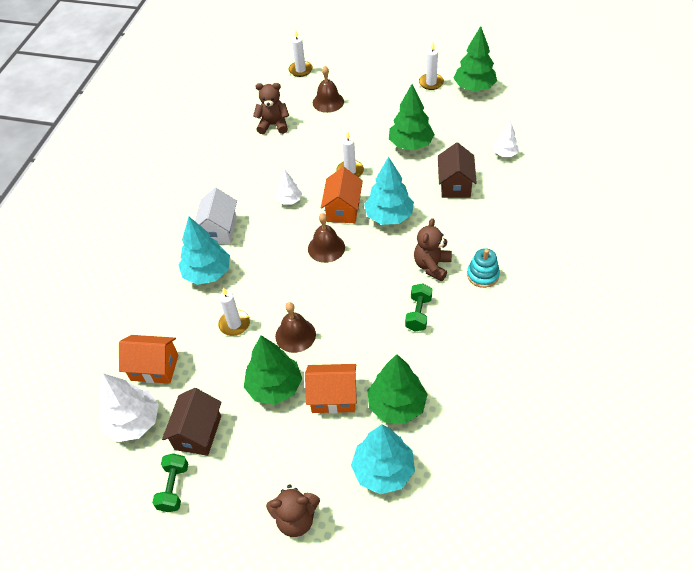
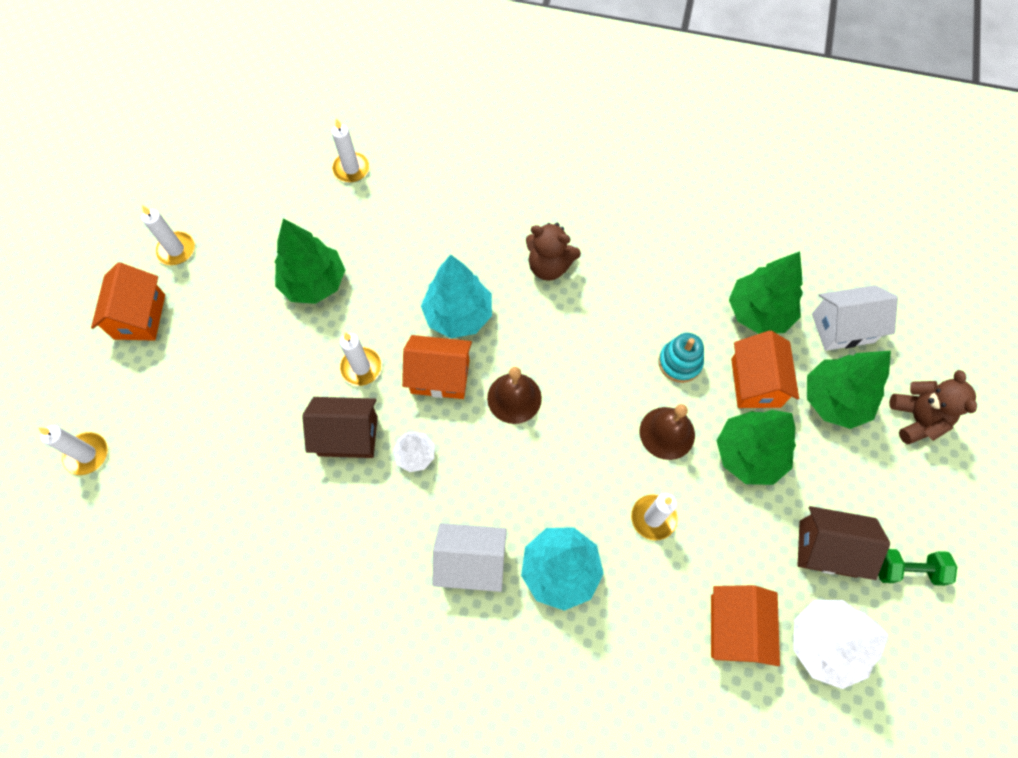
camera: 95 degrees left, 15 degrees up
(273, 125) = (231, 493): brown teddy bear -> none
(328, 102) = (188, 404): brown bell -> none
(383, 470) = (842, 328): turquoise tree -> white house
(384, 75) = (139, 316): none -> orange house
(418, 314) = (626, 285): green dumbbell -> none
(455, 185) = (405, 231): brown house -> brown house (348, 435)
(474, 88) = (201, 193): green tree -> green tree (834, 400)
(482, 275) = (564, 212): turquoise stacking toy -> turquoise stacking toy (680, 362)
(505, 154) = (351, 168): white tree -> white candle

